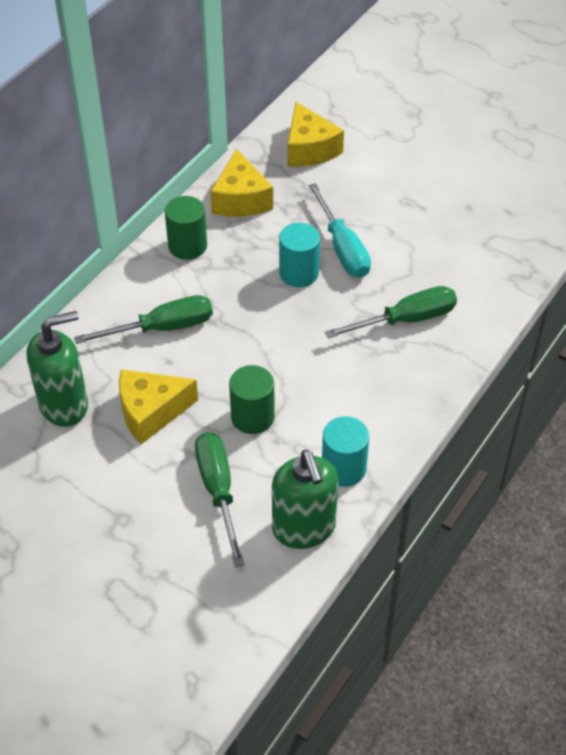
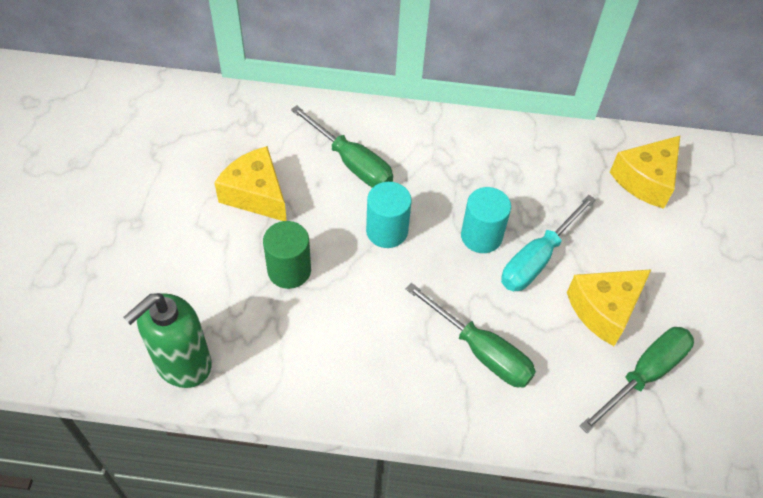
camera: 60 degrees right, 5 degrees up
(64, 405) = (233, 134): green soap dispenser -> none
(187, 246) = (456, 140): green cylinder -> none
(218, 491) = (194, 279): green screwdriver -> green screwdriver (644, 375)
(241, 199) = (540, 155): yellow cheese -> yellow cheese (604, 310)
(343, 468) = (266, 368): turquoise cylinder -> turquoise cylinder (387, 231)

